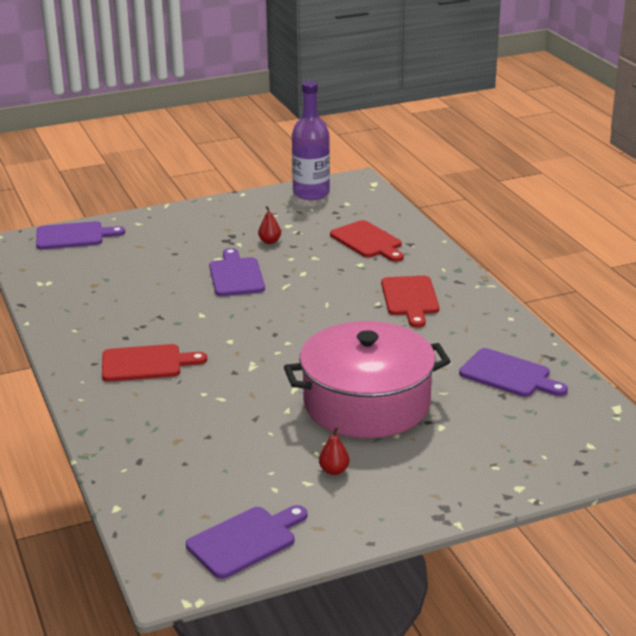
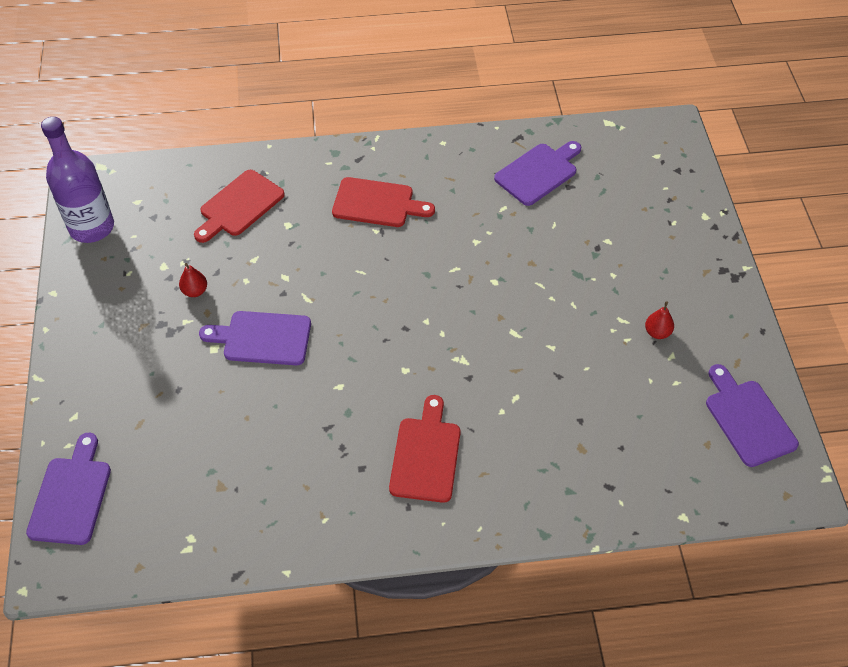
camera: 75 degrees left, 25 degrees up
(366, 403) = (556, 283): pink pot -> none
(368, 241) = (239, 206): red cutting board -> red cutting board turned 150 degrees clockwise

